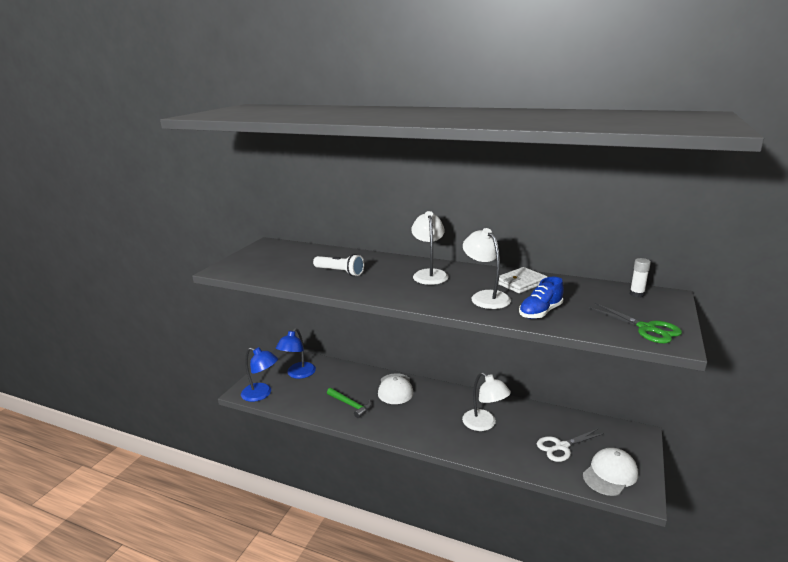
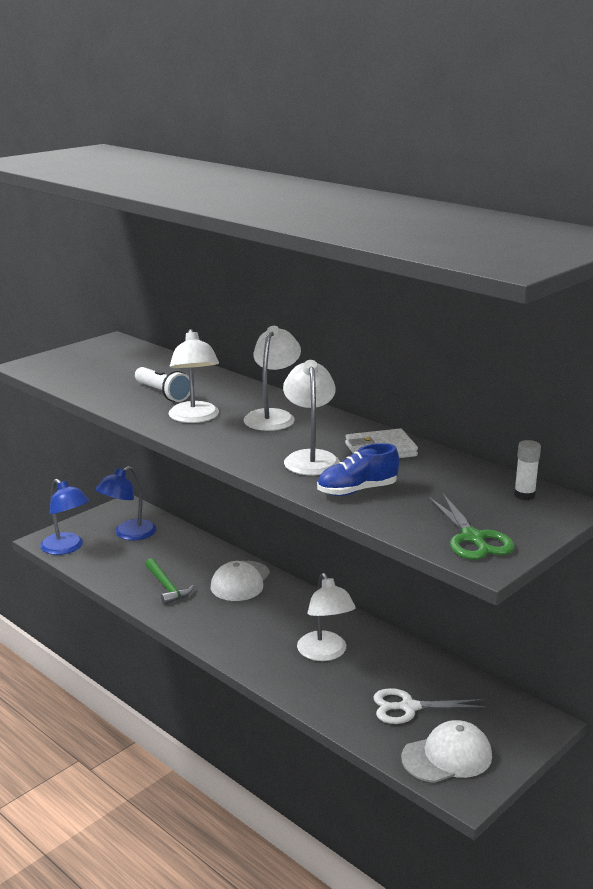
camera: 20 degrees right, 0 degrees up
(380, 284) = (195, 418): none -> white lamp

